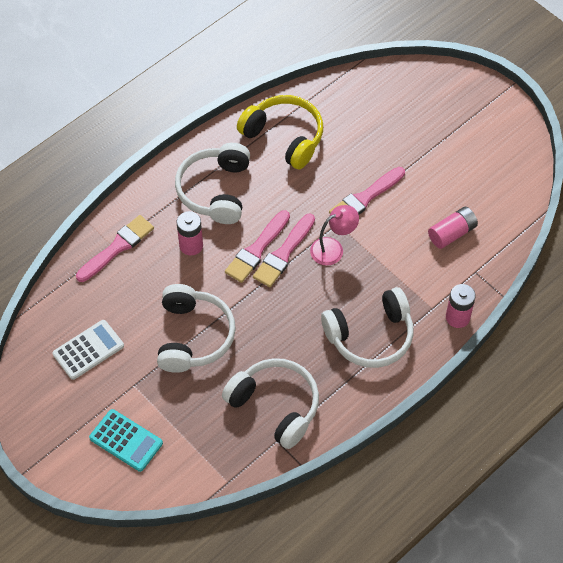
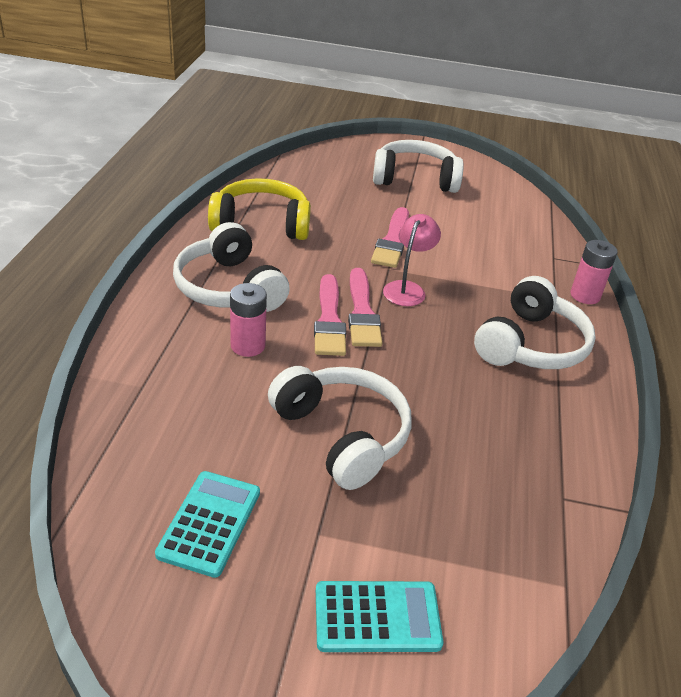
camera: 40 degrees left, 20 degrees down
(88, 350) = (210, 523): white calculator -> turquoise calculator
(117, 247) = (150, 385): pink brush -> none
(275, 406) = (518, 460): white headphones -> white headphones (415, 179)
(452, 233) = (499, 239): pink battery -> none

